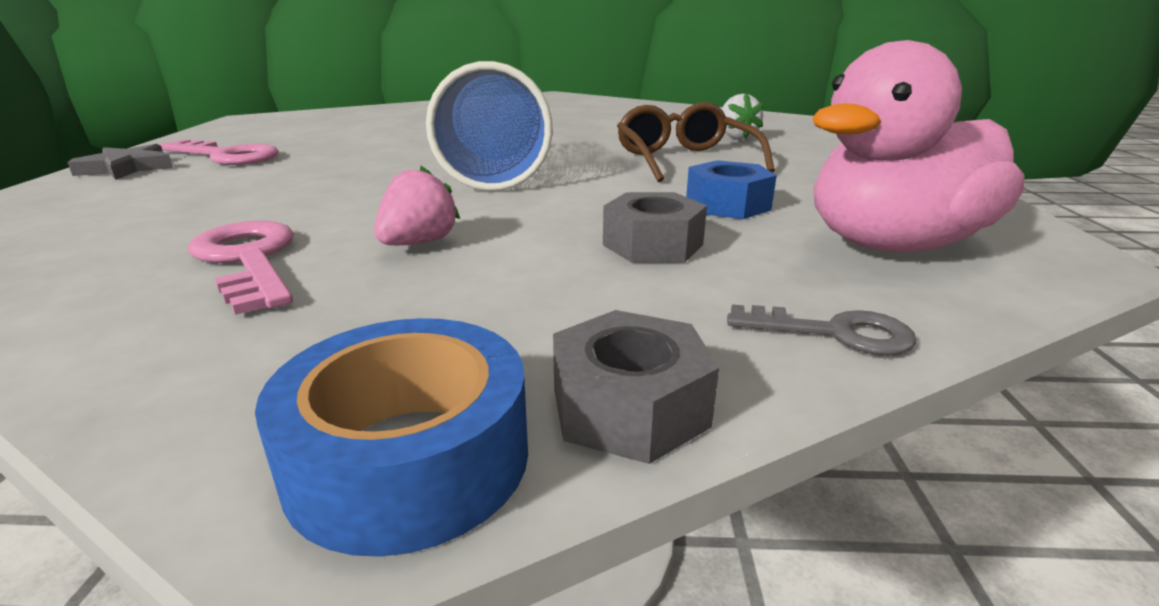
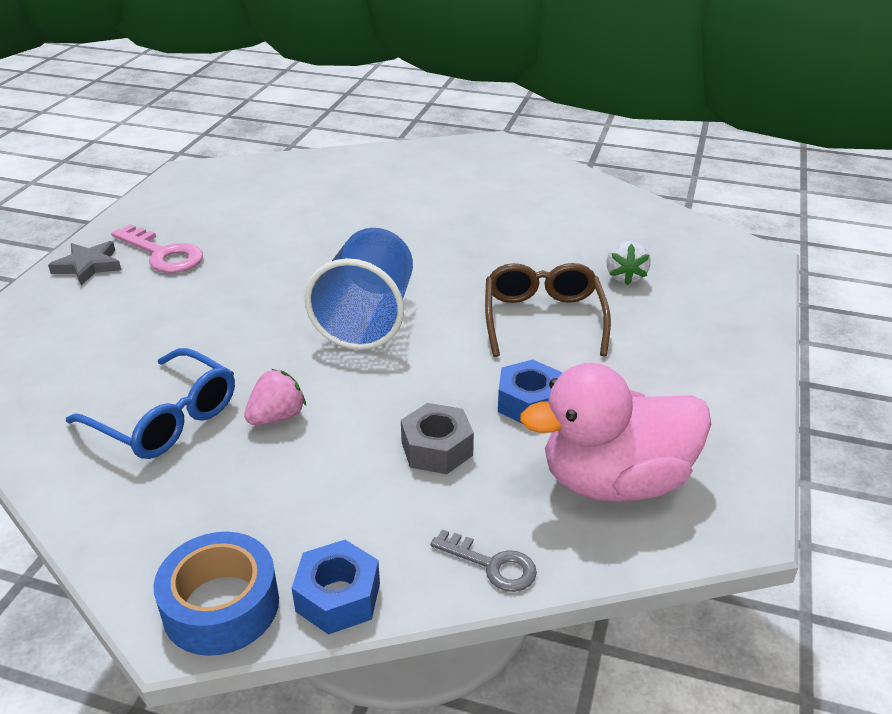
camera: 15 degrees right, 10 degrees up
(248, 260) = (165, 419): pink key -> blue glasses
(629, 407) = (338, 597): grey nut -> blue nut

